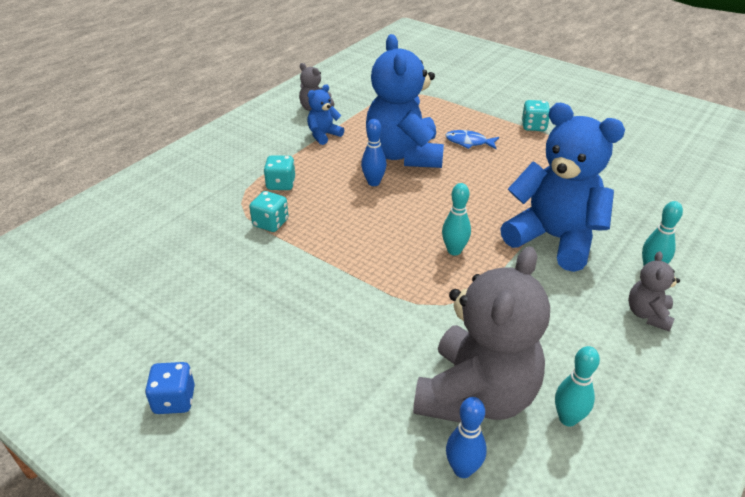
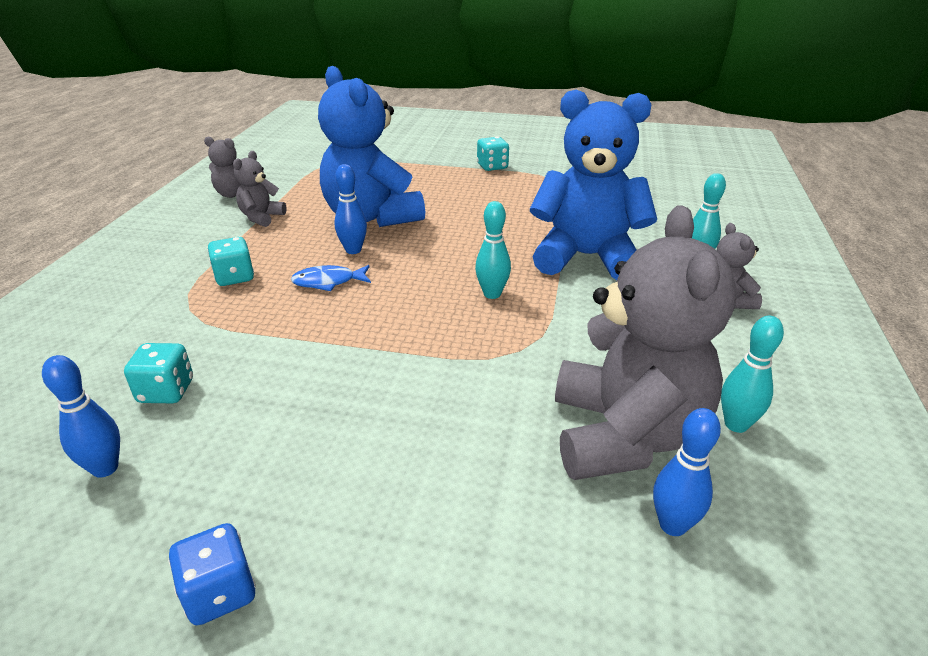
camera: 25 degrees left, 5 degrees down
(148, 302) = (105, 468): none -> blue bowling pin
(270, 223) = (245, 322): turquoise dice -> turquoise dice (166, 391)
(323, 135) = (261, 217): blue teddy bear -> grey teddy bear
(468, 142) = (435, 192): blue fish -> blue fish (328, 282)

